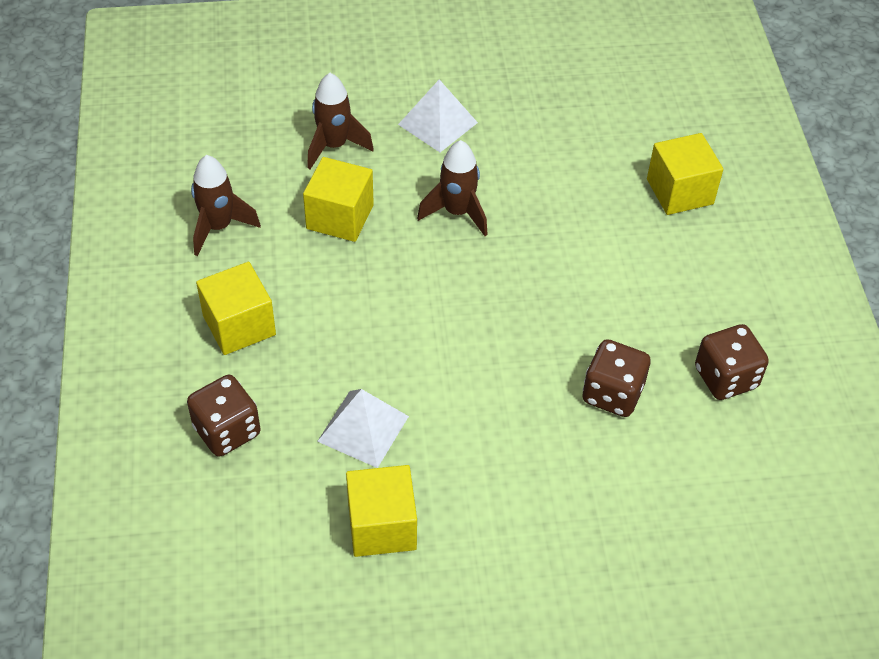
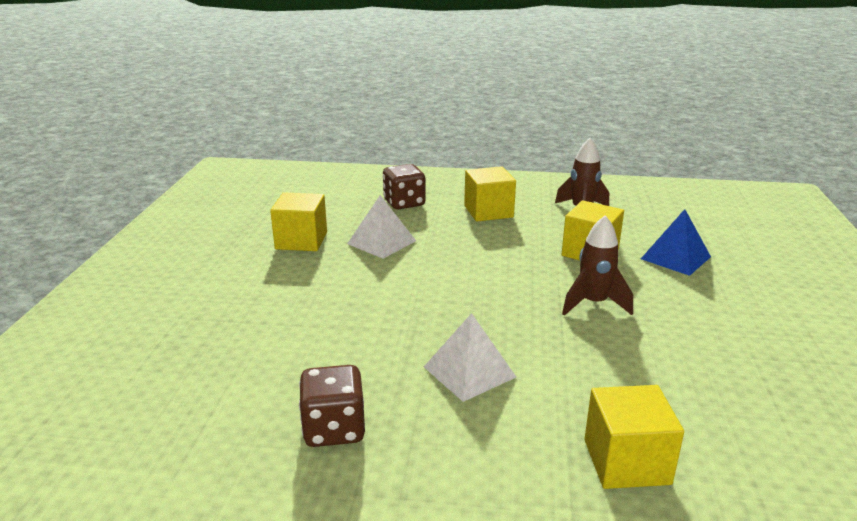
camera: 105 degrees right, 25 degrees down
(334, 146) = (675, 257): brown rocket -> blue pyramid
(438, 123) = (717, 309): white pyramid -> white pyramid (469, 372)
(612, 393) = (353, 351): brown dice -> none

